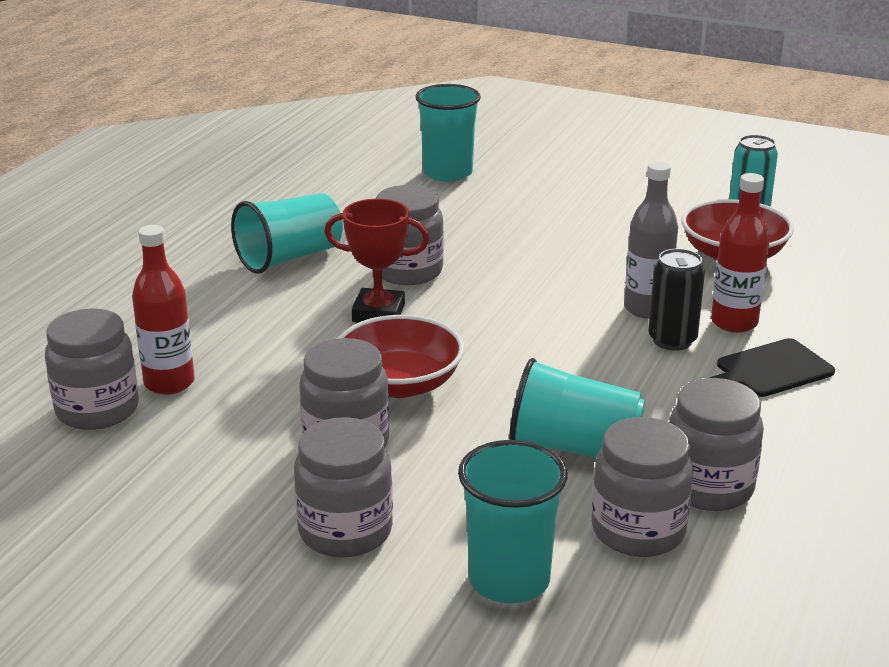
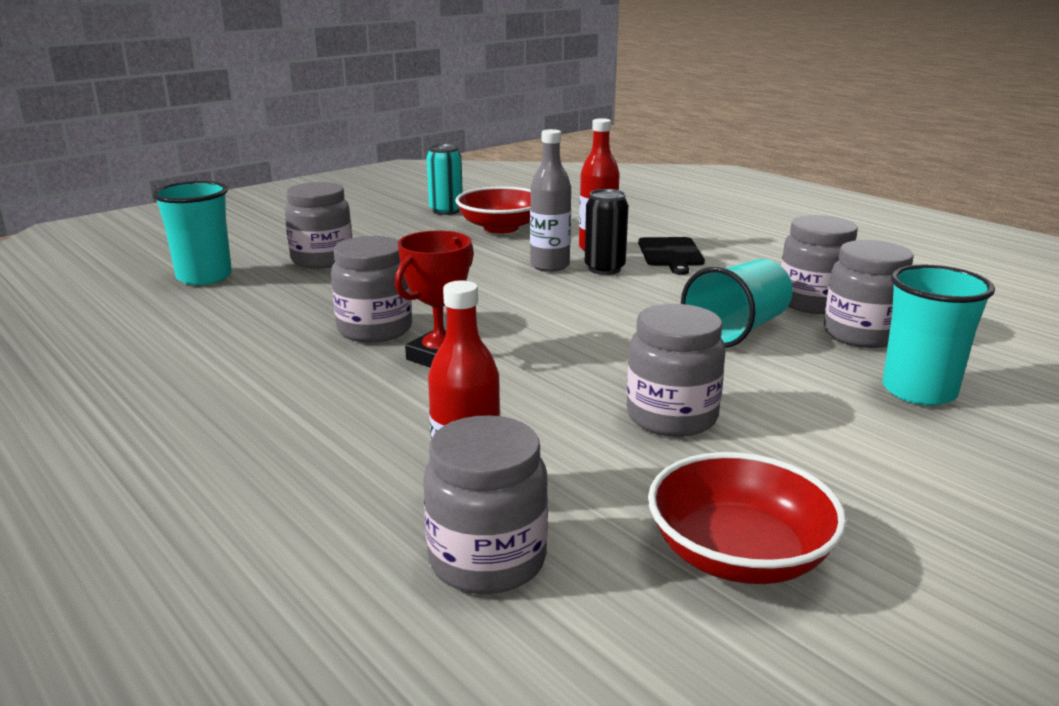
camera: 65 degrees left, 5 degrees down
(289, 257) = (262, 377): turquoise cup -> none
(345, 531) = (827, 446): grey jar -> grey jar (322, 260)
(399, 384) = (583, 373): red bowl -> red bowl (739, 555)

